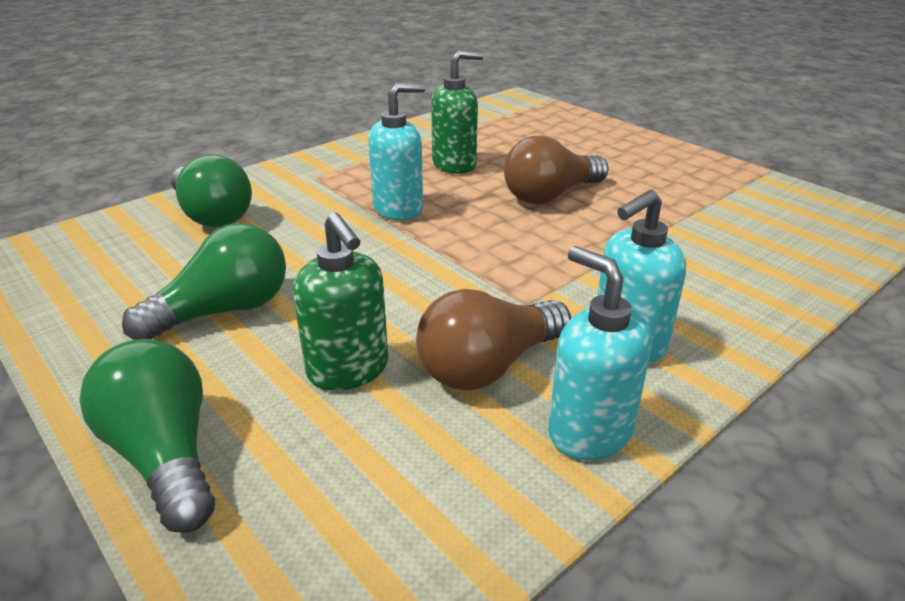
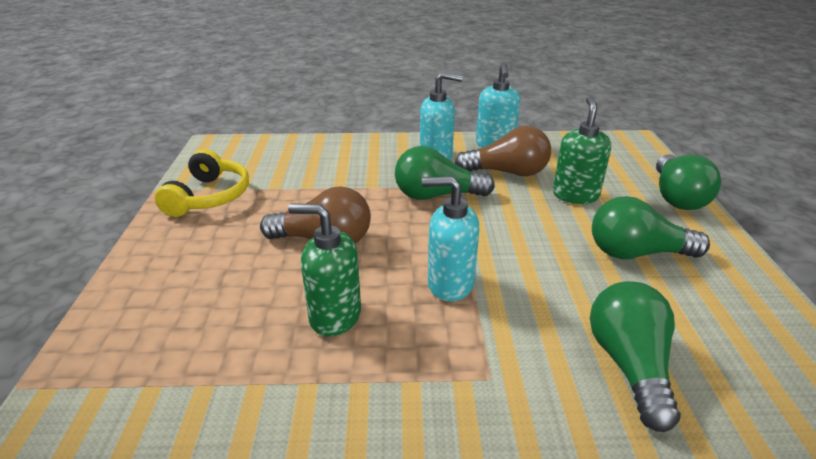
camera: 140 degrees left, 0 degrees up
(527, 280) = (437, 195): none -> green light bulb
(719, 183) = (209, 196): none -> yellow headphones

